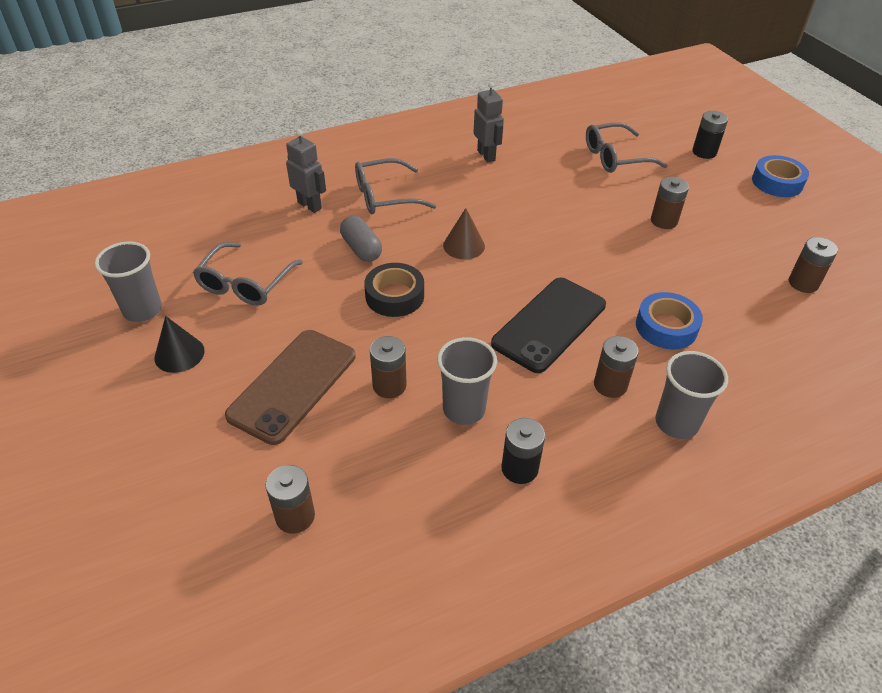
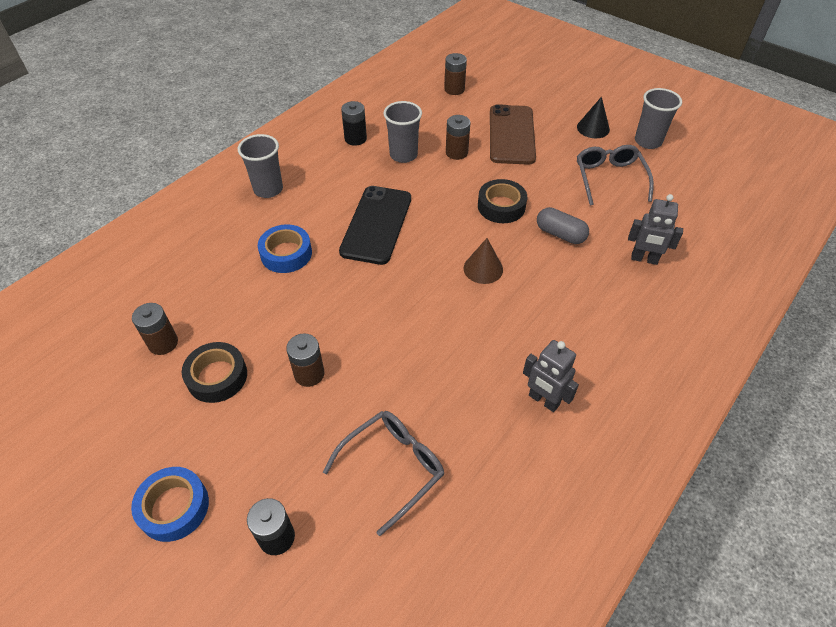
camera: 155 degrees right, 5 degrees up
(385, 196) = (593, 295): grey glasses -> none
(610, 385) = (317, 198): brown battery -> none
(747, 243) = (217, 376): none -> black tape

